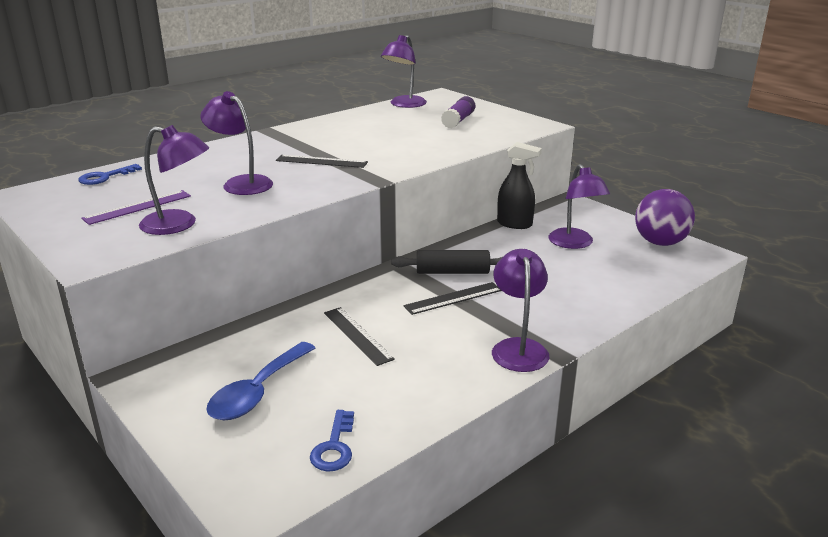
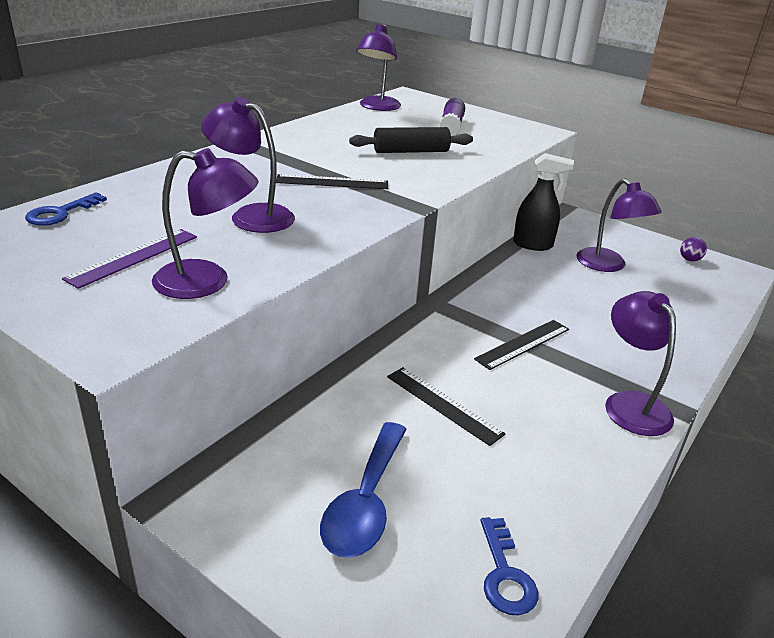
camera: 15 degrees left, 5 degrees up
(452, 272) = (502, 309): black rolling pin -> black rolling pin (411, 151)
(660, 242) = (689, 260): purple ball -> purple ball, size x0.41

